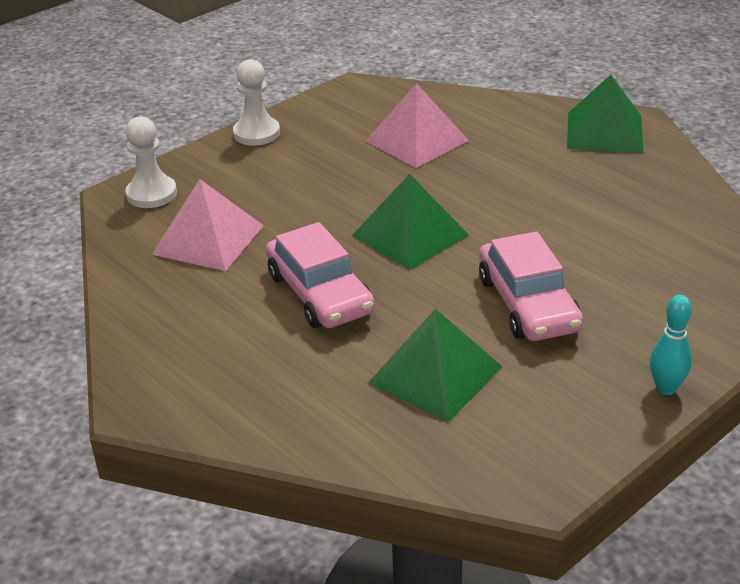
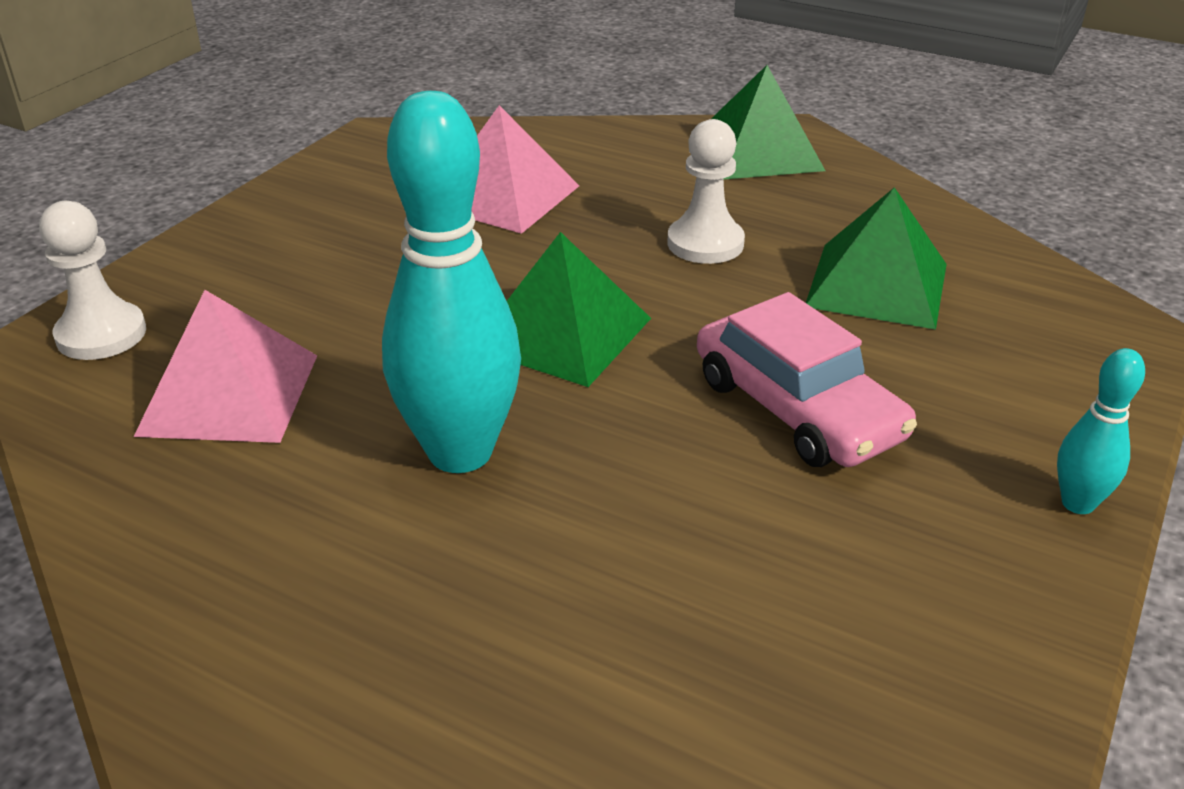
camera: 20 degrees left, 0 degrees up
(256, 133) = (250, 217): white pawn -> white pawn (705, 243)
(319, 293) = (460, 452): pink car -> turquoise bowling pin
(435, 374) = (719, 555): green pyramid -> green pyramid (877, 284)

